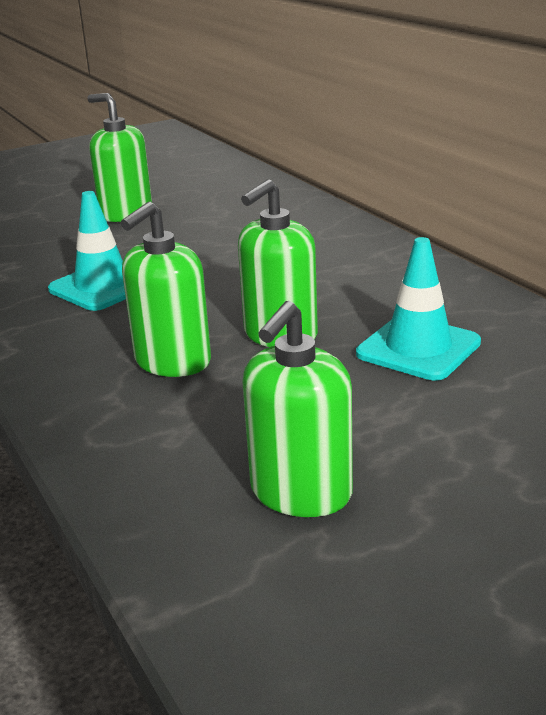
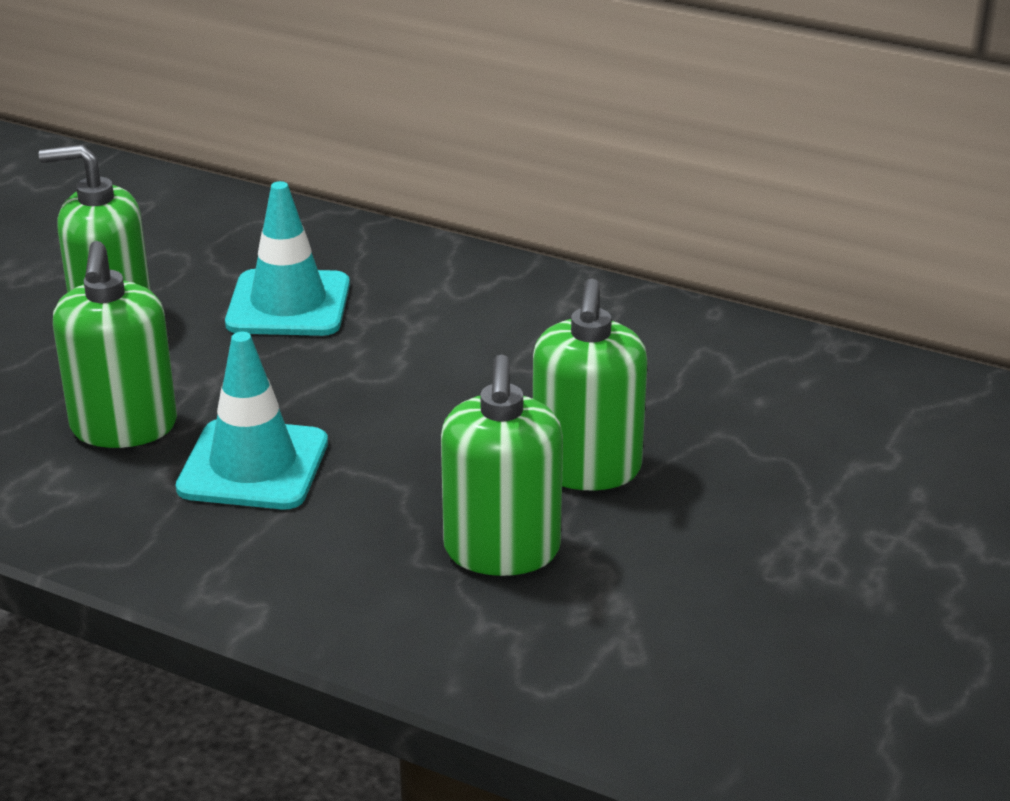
camera: 35 degrees left, 5 degrees up
(300, 492) = (839, 660): green soap dispenser -> green soap dispenser (124, 427)
(418, 348) = (762, 437): turquoise traffic cone -> turquoise traffic cone (288, 304)

